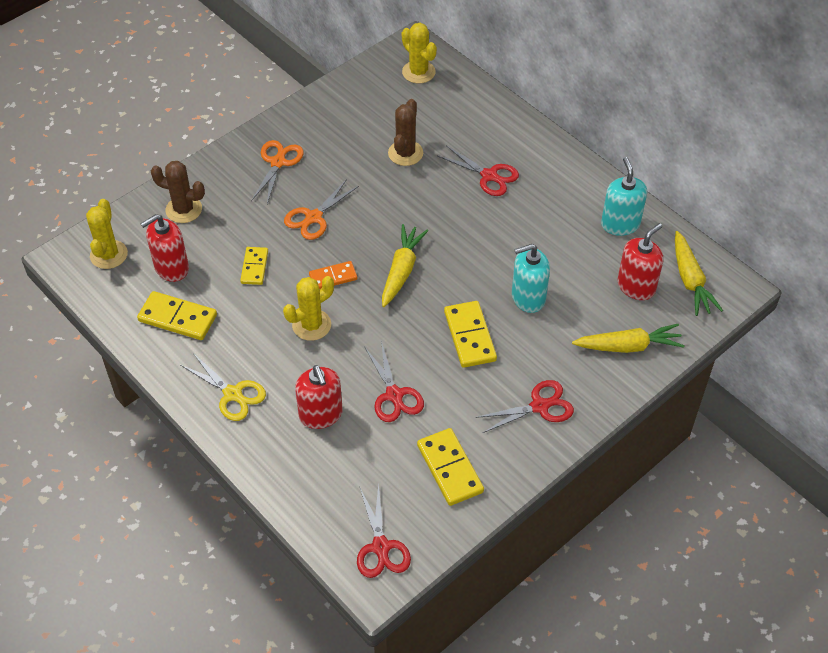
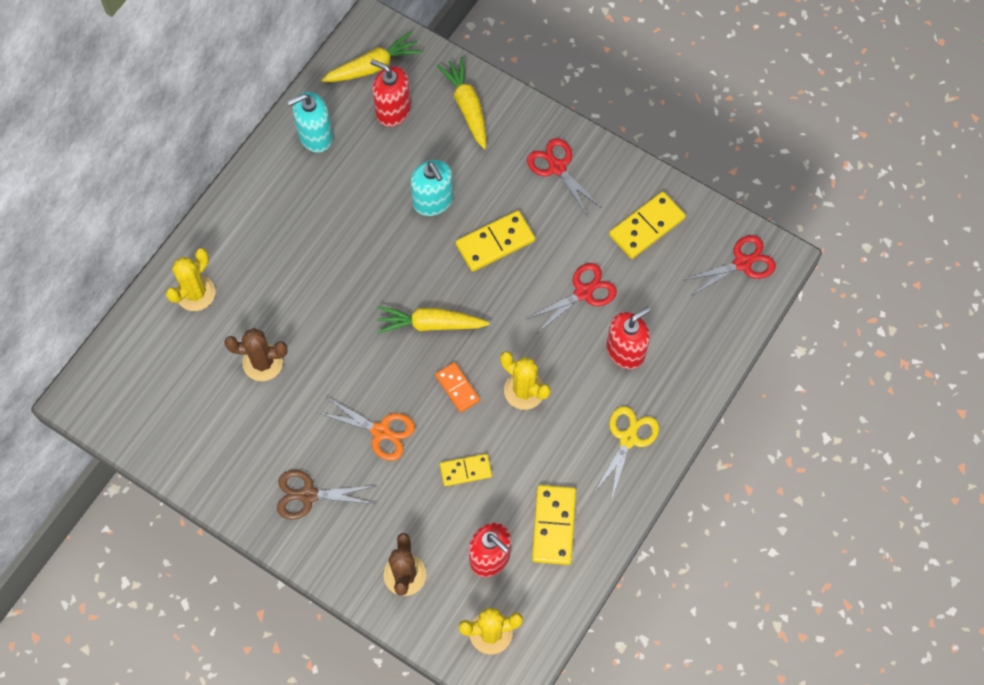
camera: 105 degrees left, 15 degrees up
(278, 162) = (308, 495): orange scissors -> brown scissors
(418, 72) = (127, 381): yellow cactus -> yellow cactus (195, 293)
(489, 176) = (277, 270): red scissors -> none

